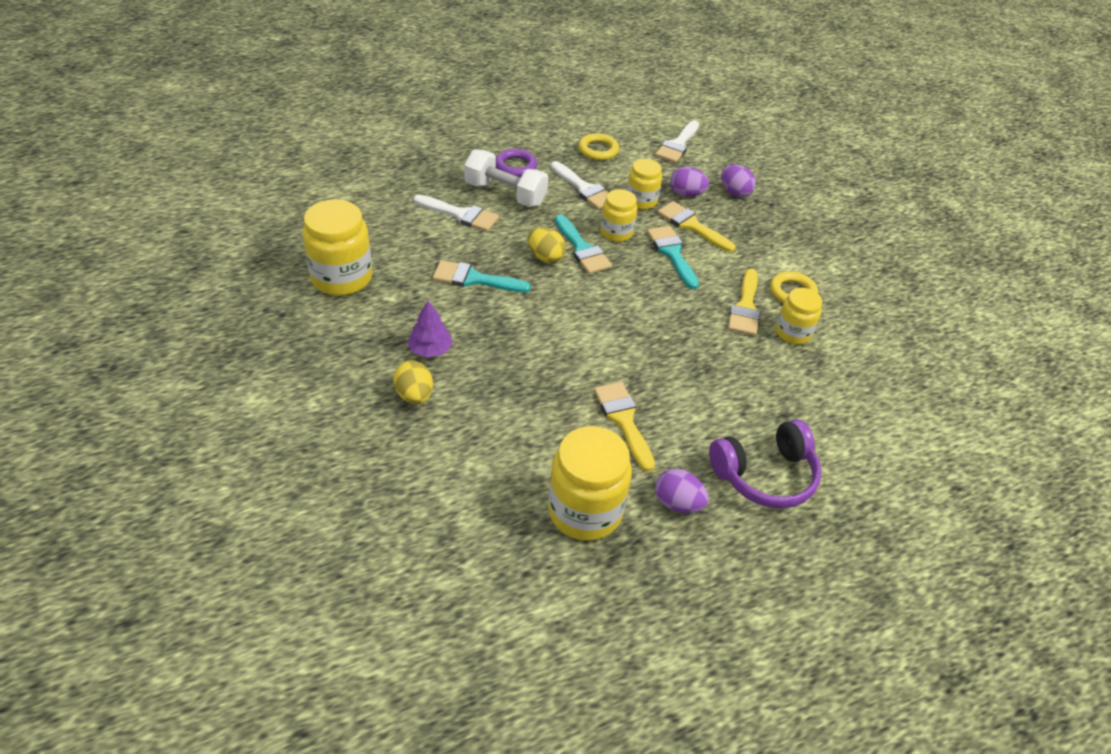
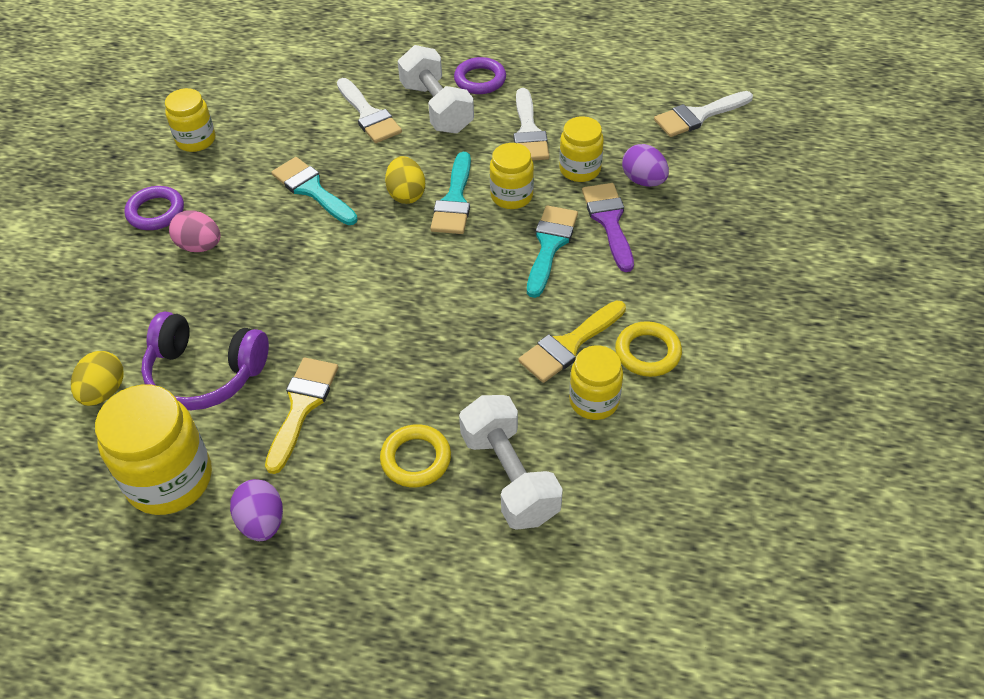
camera: 40 degrees right, 5 degrees up
(342, 278) = (196, 140): yellow jar -> yellow jar, size x0.60
(366, 340) = (156, 212): none -> purple ring
(414, 395) = (141, 285): yellow egg -> yellow egg (104, 392)
(430, 349) = (200, 246): purple tree -> pink egg
(598, 150) = (592, 91): yellow ring -> yellow ring (416, 459)
(691, 225) = (609, 221): yellow brush -> purple brush
(734, 192) = (708, 200): purple egg -> none
(765, 475) = (383, 545): purple headphones -> purple headphones (205, 373)
(793, 398) = (509, 476): none -> white dumbbell

